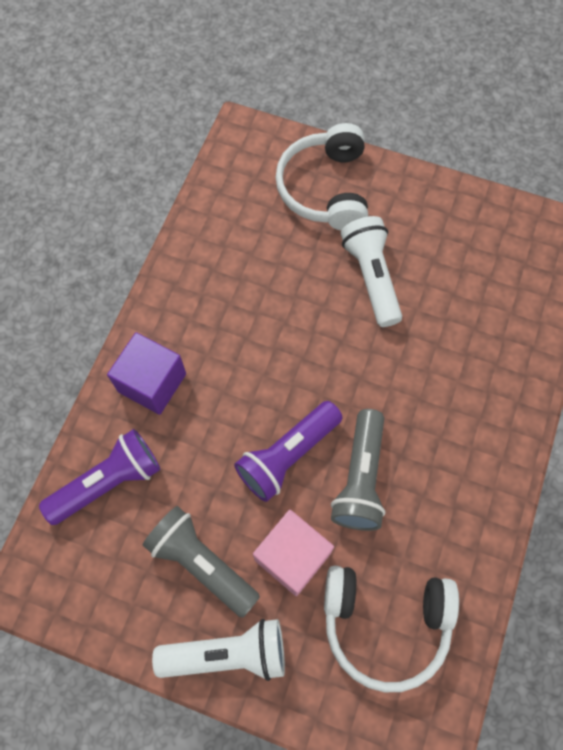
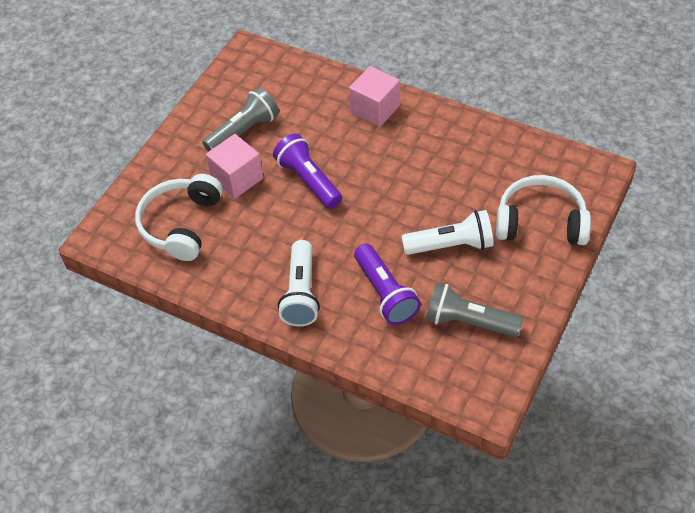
camera: 100 degrees right, 15 degrees down
(108, 482) = (307, 87): purple flashlight -> purple flashlight (385, 293)
(152, 383) = (375, 109): purple cube -> pink cube
(228, 653) = (185, 142): white flashlight -> white flashlight (301, 293)
(360, 478) = (284, 221): grey flashlight -> grey flashlight (468, 321)

